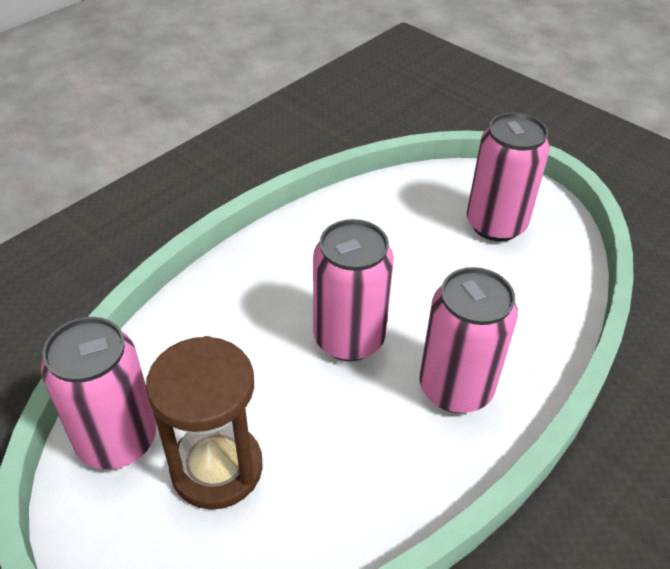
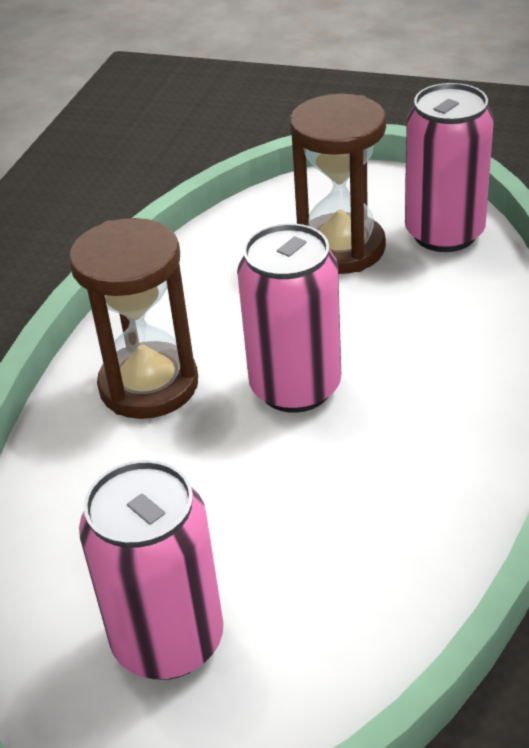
camera: 160 degrees right, 5 degrees down
(455, 388) = (149, 385): pink can -> brown hourglass

